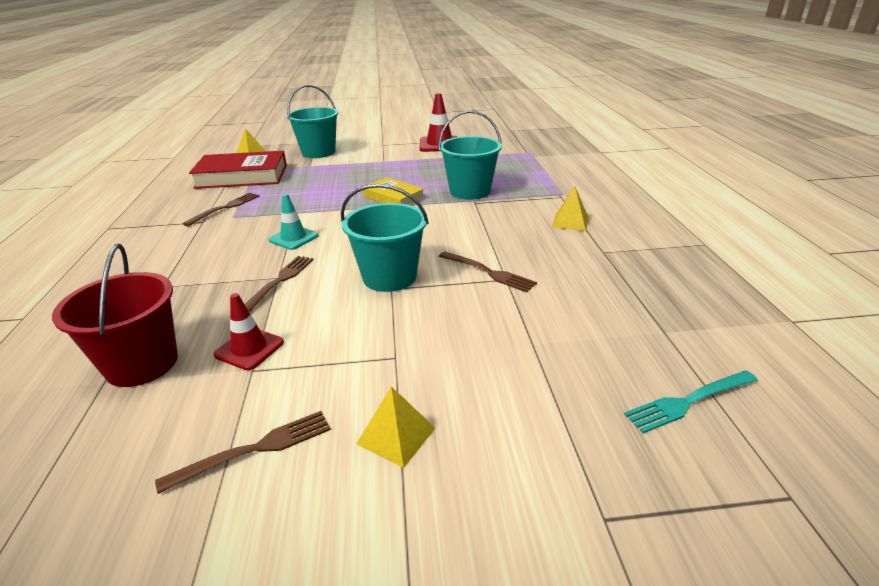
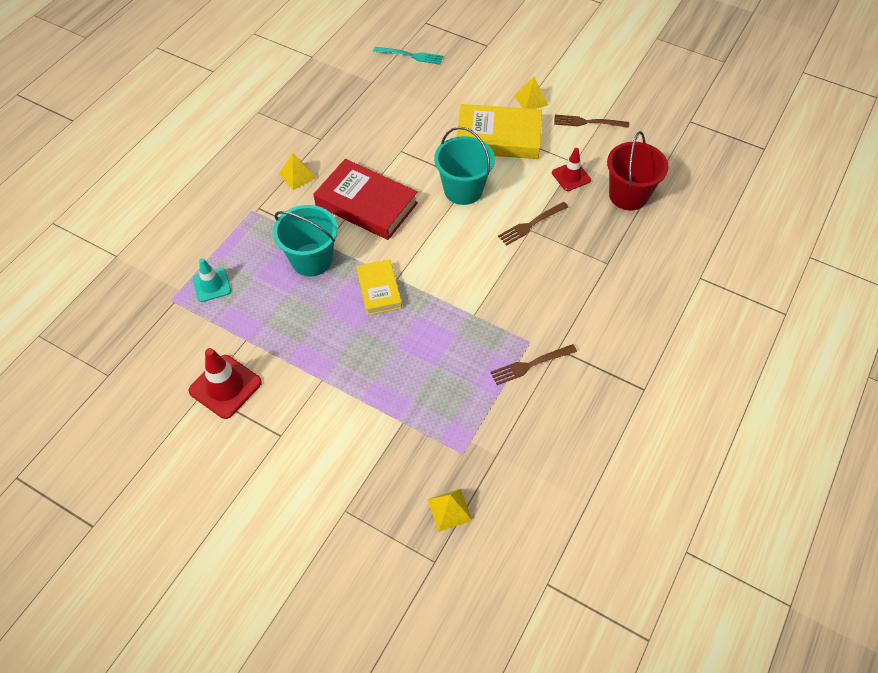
camera: 145 degrees left, 25 degrees up
(242, 176) = (487, 440): red book -> red book (366, 204)
(293, 238) = (497, 273): turquoise traffic cone -> turquoise traffic cone (212, 285)
(318, 152) = (367, 462): turquoise bucket -> none
(399, 348) = (498, 137): none -> yellow book
(489, 272) = (404, 161): brown fork -> none

